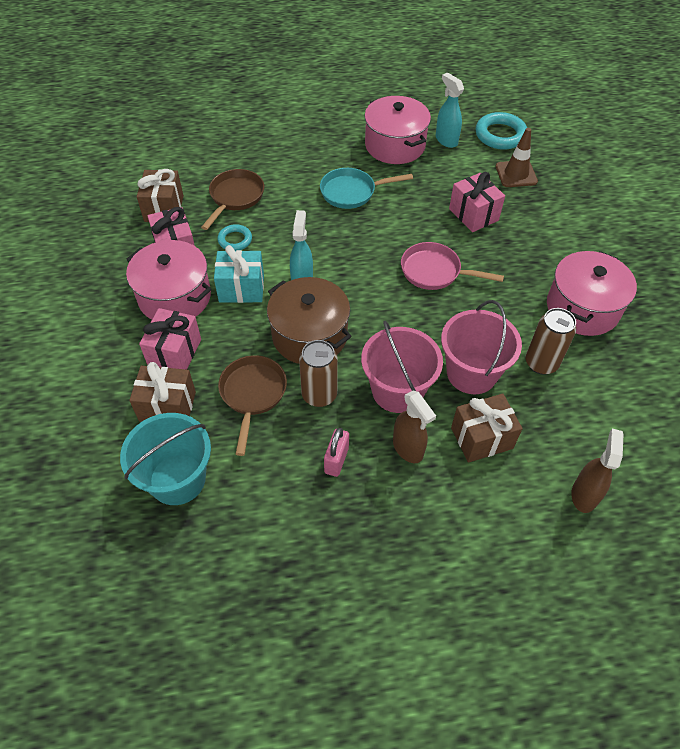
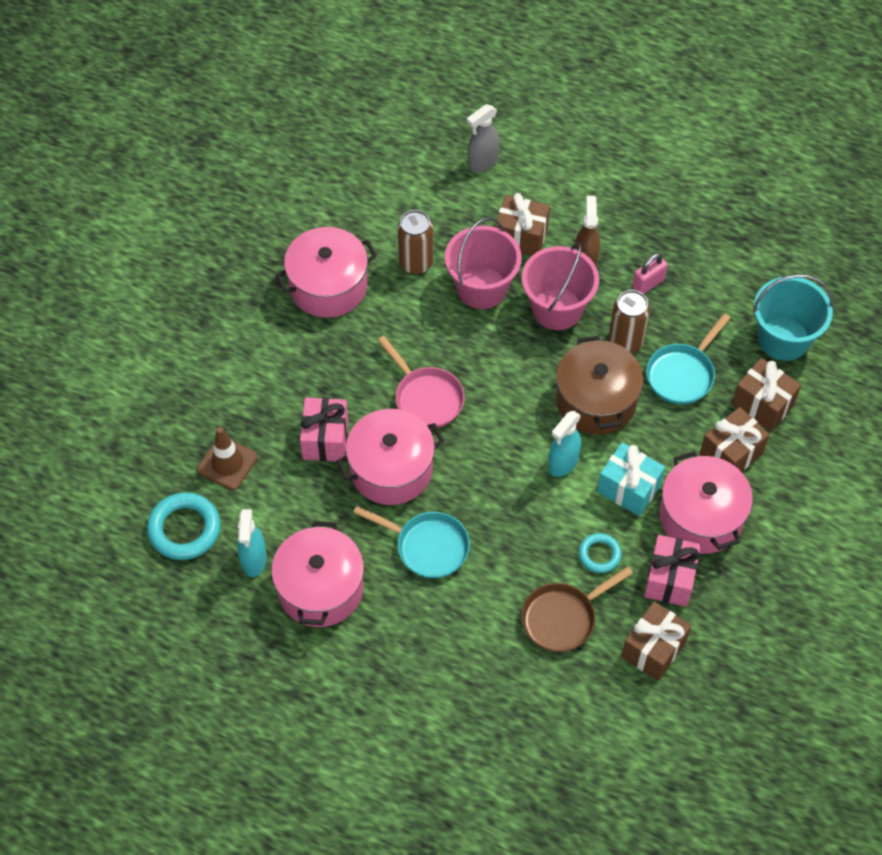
camera: 145 degrees left, 5 degrees up
(175, 352) = (731, 454): pink gift -> brown gift
(252, 394) = (682, 374): brown pan -> turquoise pan
(415, 219) = (391, 469): none -> pink pot
(584, 494) = (482, 162): brown spray bottle -> grey spray bottle

